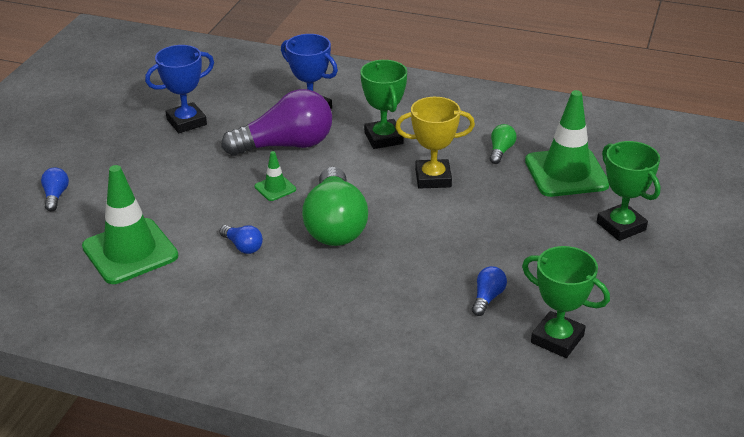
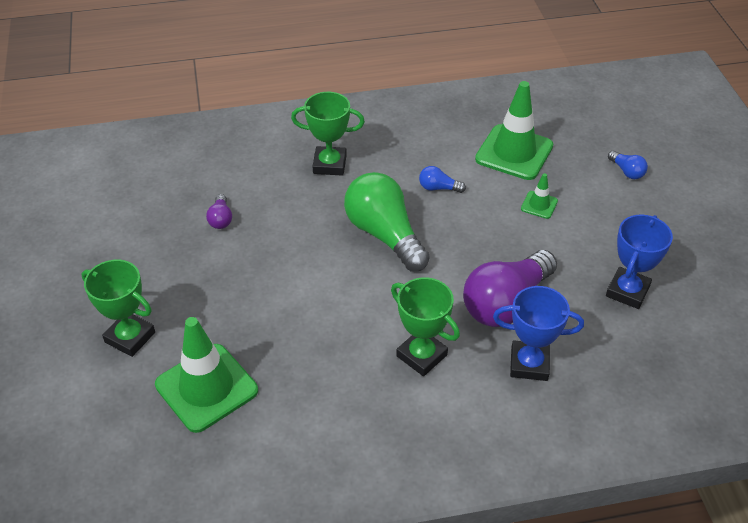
camera: 150 degrees right, 10 degrees up
(275, 188) = (467, 250): green traffic cone -> green traffic cone (539, 205)
(433, 178) = (336, 322): yellow trophy -> none
(487, 298) = (221, 219): blue light bulb -> purple light bulb
(500, 151) = (290, 391): green light bulb -> none
(557, 339) = (153, 207): green trophy -> green trophy (329, 164)

